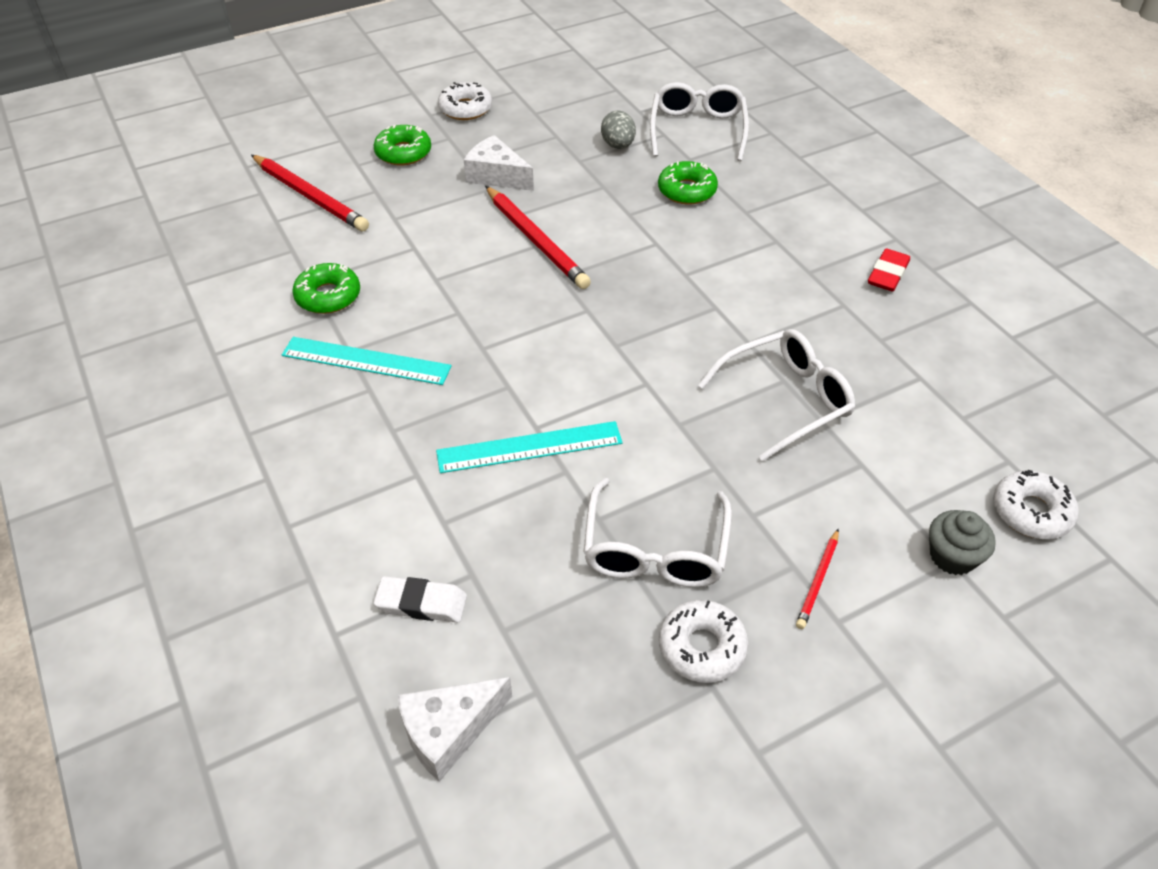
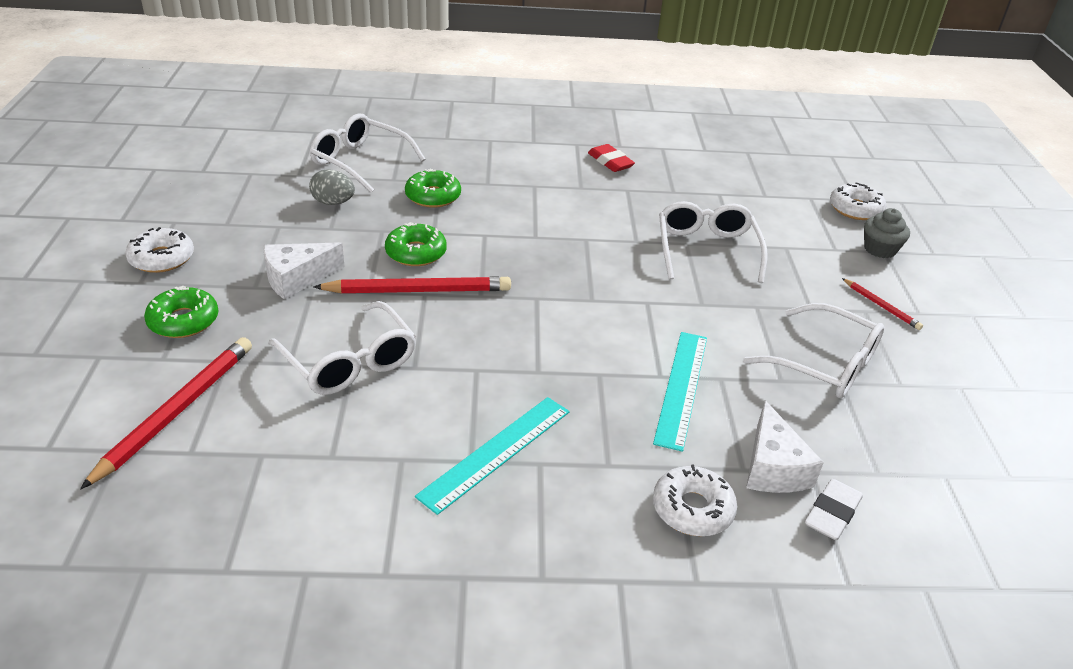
camera: 65 degrees left, 10 degrees down
(310, 196) = (176, 411): red pencil -> red pencil turned 45 degrees counterclockwise
(328, 296) = (370, 449): green donut -> green donut (416, 253)
(417, 245) = (349, 362): none -> white glasses
(448, 731) = (972, 540): white cheese -> white cheese (773, 467)
(702, 647) = (923, 377): white donut -> white donut (692, 509)

